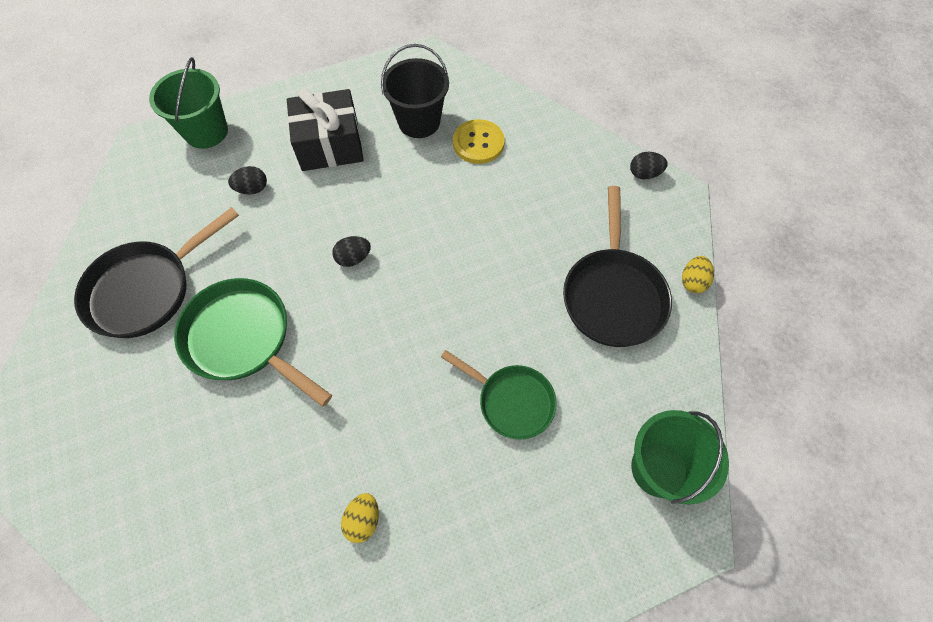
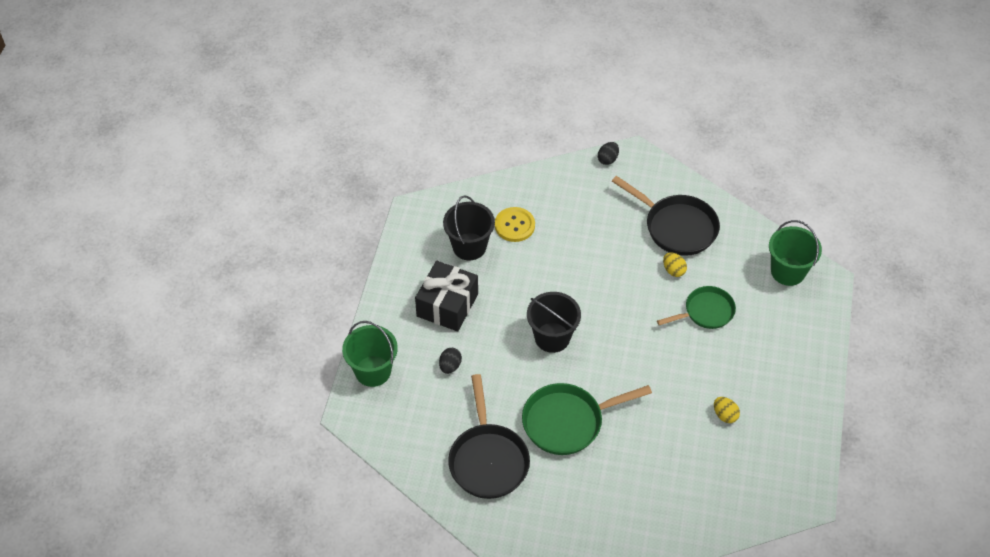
camera: 55 degrees left, 10 degrees down
(353, 258) = (552, 337): black egg -> black bucket
(692, 281) = (696, 186): yellow egg -> yellow egg (673, 270)

